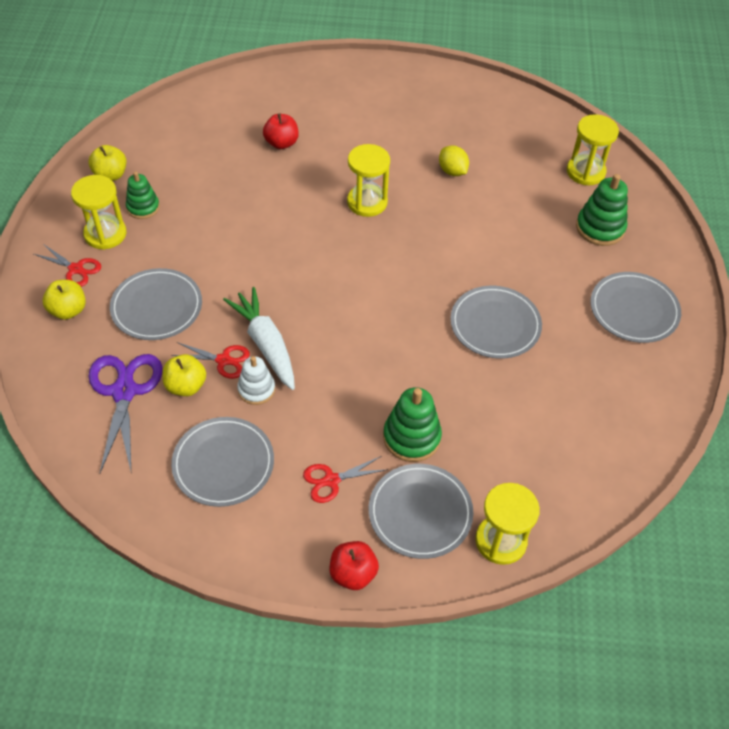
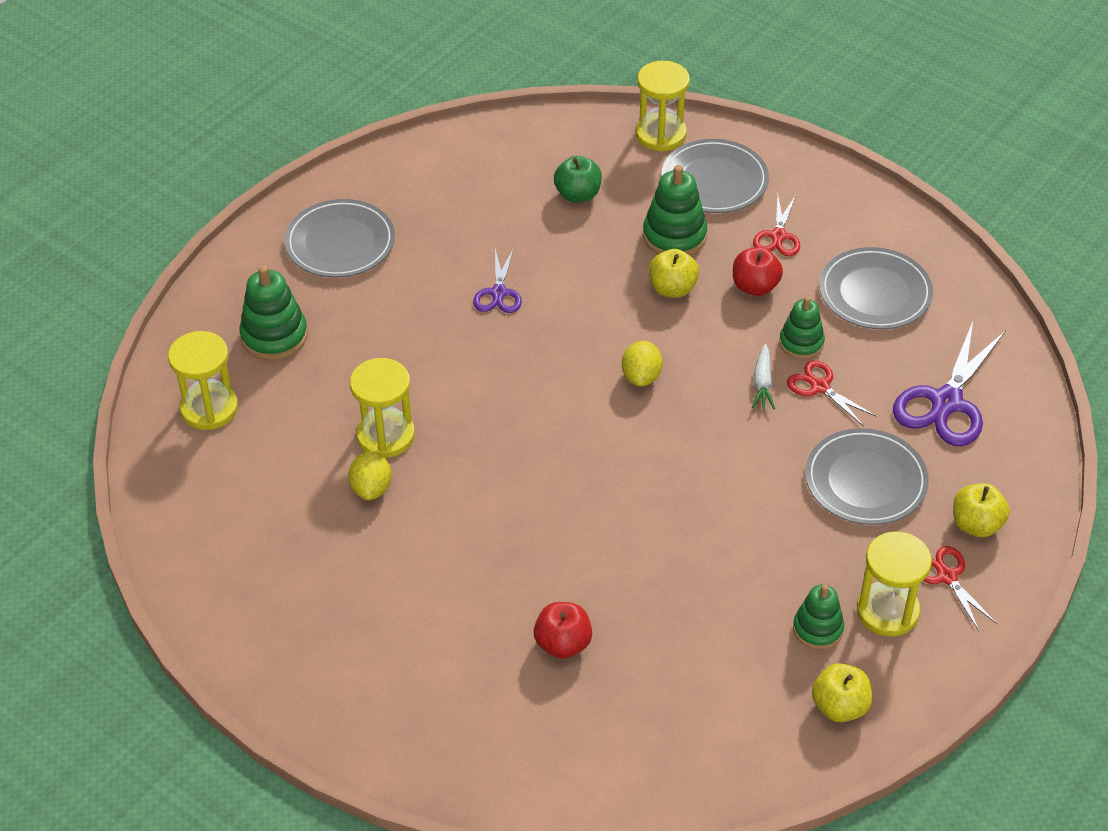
camera: 145 degrees left, 5 degrees down
(186, 386) = (875, 379): yellow apple -> yellow apple (672, 288)
(256, 389) = (801, 343): white stacking toy -> green stacking toy
(265, 344) = (762, 383): white carrot -> white carrot, size x0.52
(331, 480) = (778, 236): red scissors -> red scissors turned 90 degrees clockwise
(351, 310) = (641, 376): none -> yellow lemon
(353, 573) = (806, 166): red apple -> red apple (755, 287)
(367, 202) = (517, 497): yellow hourglass -> yellow hourglass (385, 436)
(495, 324) = (498, 293): grey plate -> purple scissors
(514, 438) = (578, 195): none -> green apple

